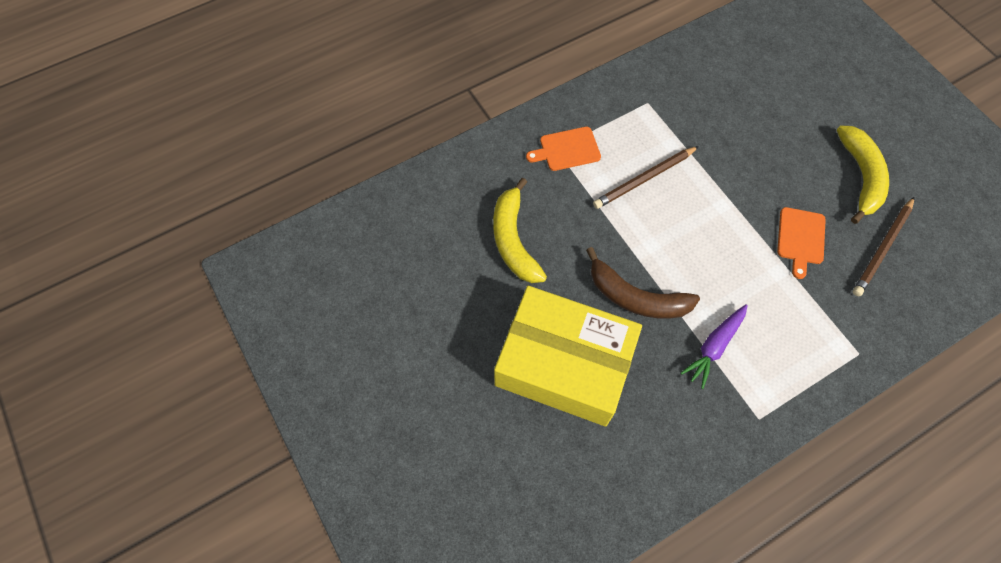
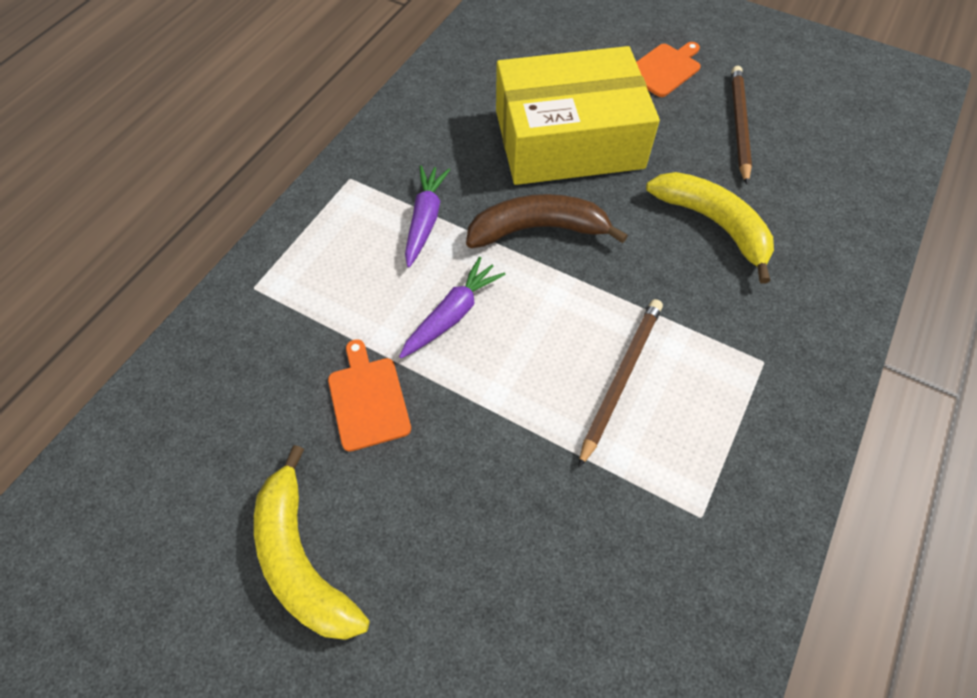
camera: 150 degrees right, 5 degrees down
(567, 149) = (750, 368): orange cutting board -> orange cutting board (664, 69)
(726, 265) = (452, 314): none -> purple carrot
(882, 248) = (245, 443): brown pencil -> brown pencil (738, 125)

